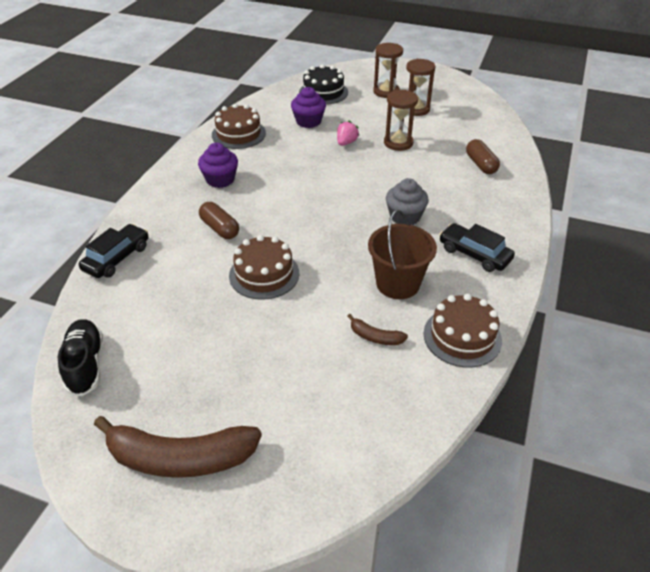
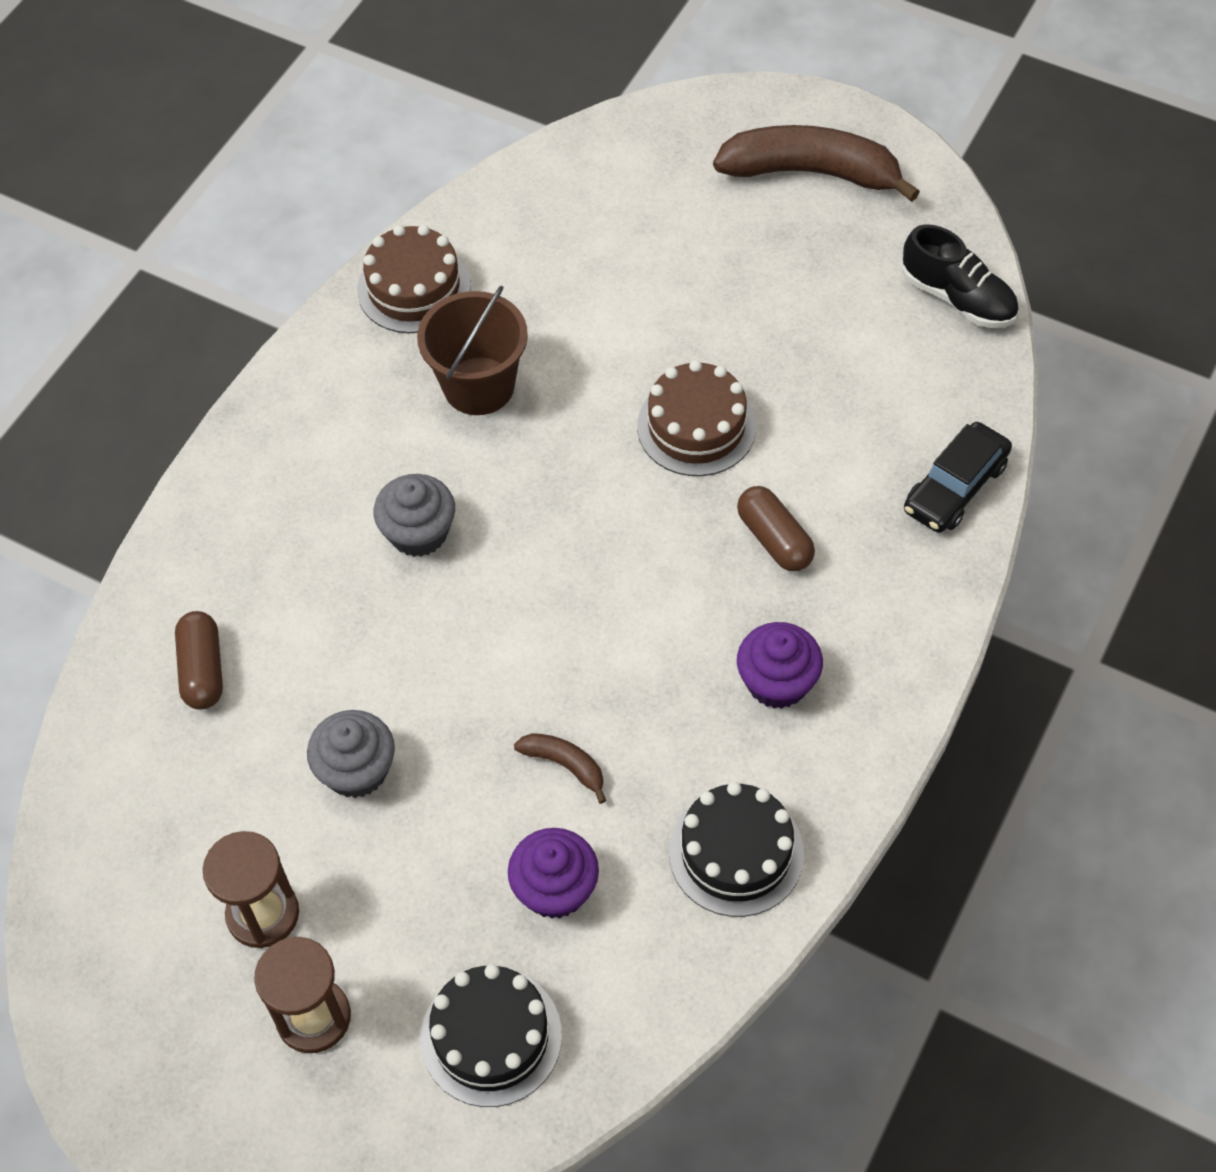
camera: 170 degrees left, 15 degrees up
(85, 364) = (958, 298): black shoe -> black shoe turned 45 degrees counterclockwise
(238, 134) = (736, 853): brown cake -> black cake
(346, 143) = (478, 785): pink strawberry -> none
(375, 337) = (540, 299): brown banana -> brown banana (565, 765)
(398, 143) = (356, 770): brown hourglass -> grey cupcake
(474, 254) = (328, 432): black car -> none

